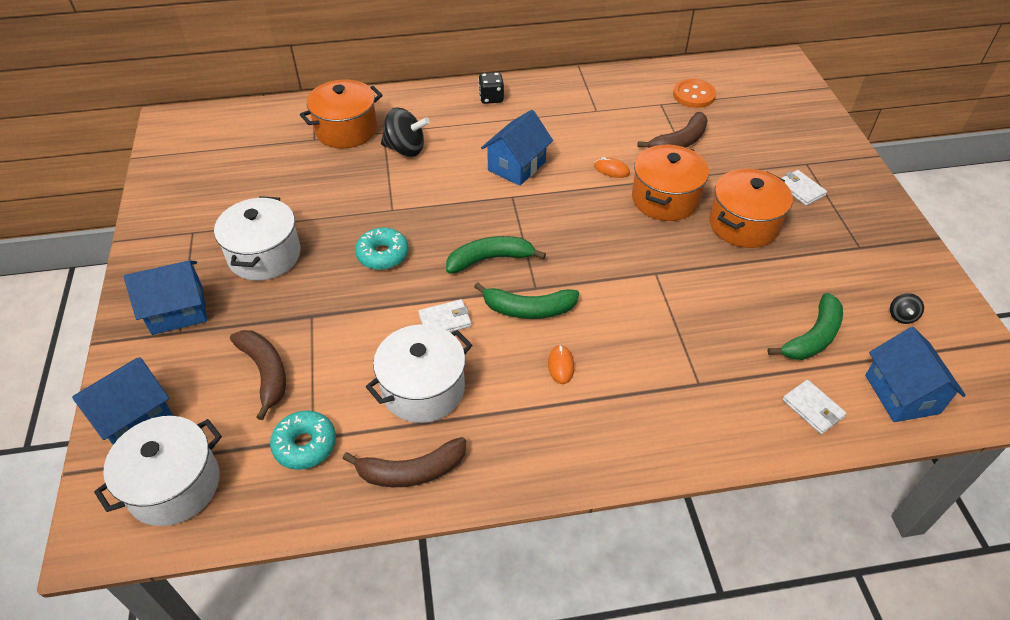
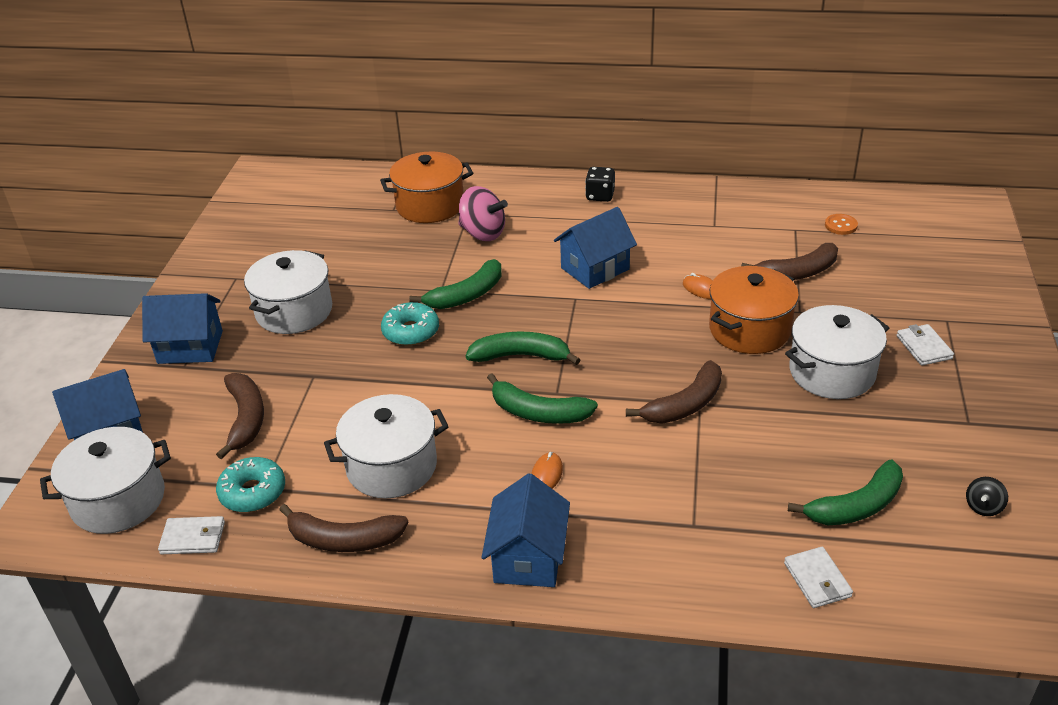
camera: 20 degrees right, 10 degrees down
(405, 149) = (483, 233): black spinning top -> pink spinning top
(417, 211) = (466, 295): none -> green banana
(445, 320) = (445, 406): white wallet -> white wallet (193, 538)
(644, 276) = (685, 405): none -> brown banana
(694, 95) = (841, 225): orange button -> orange button, size x0.62
(743, 224) = (832, 372): orange pot -> white pot
(902, 394) = (938, 589): blue house -> blue house (528, 558)

